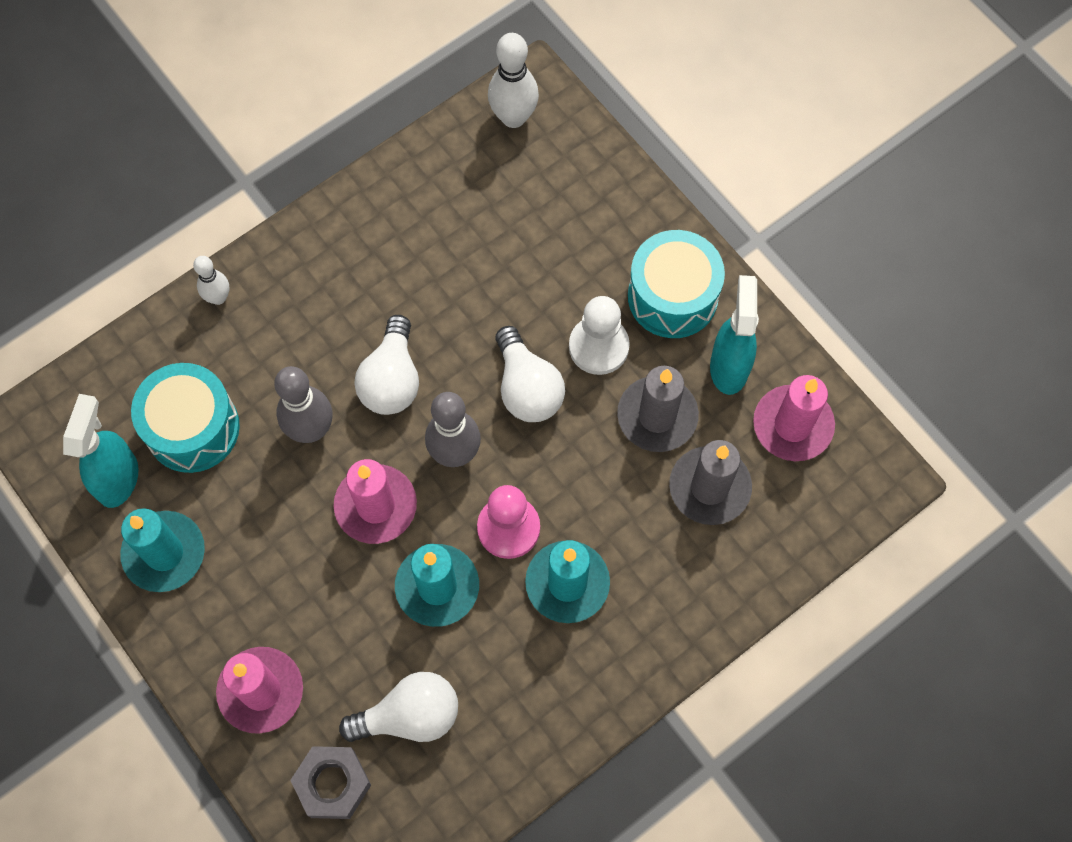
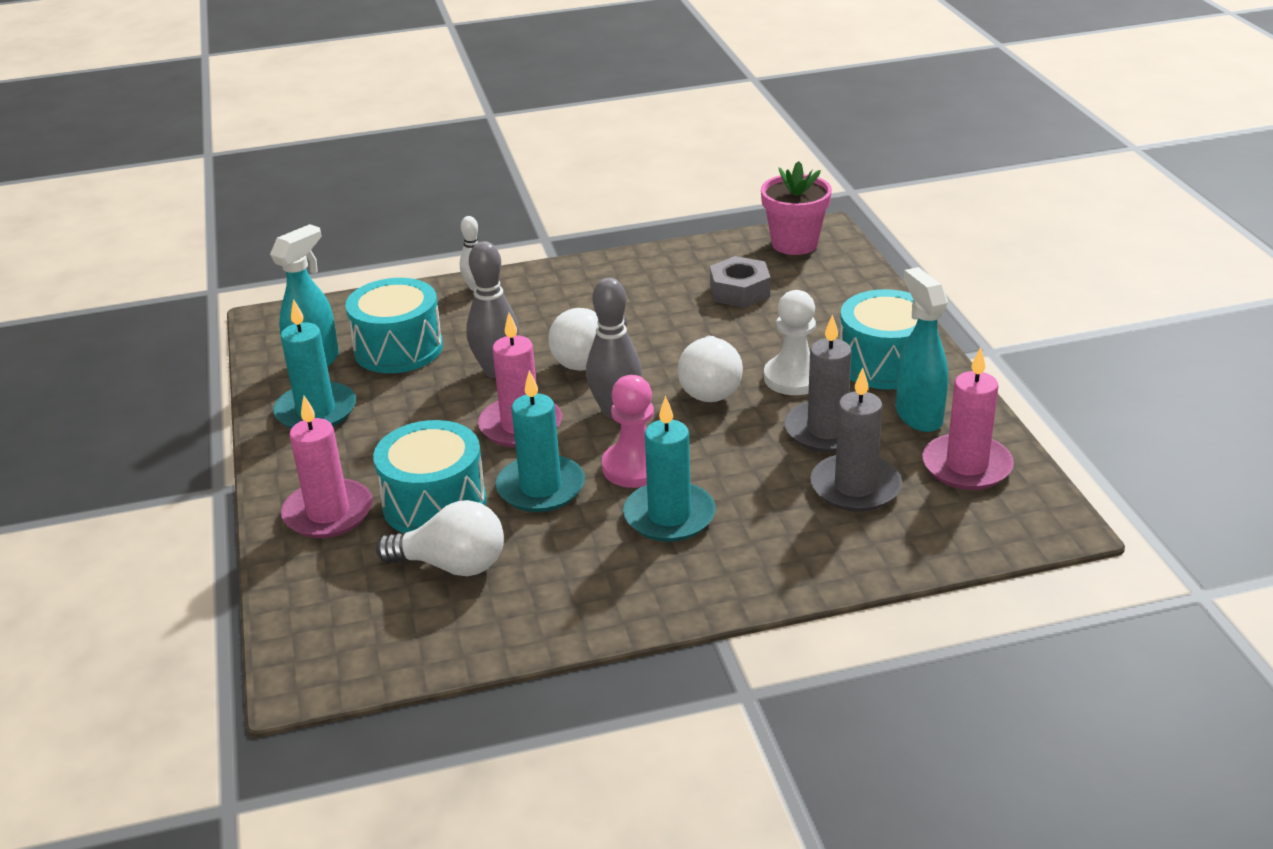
camera: 25 degrees right, 35 degrees down
(332, 784) = (343, 592): grey nut -> grey nut (739, 291)
(352, 643) = (434, 503): none -> turquoise drum
(513, 117) = (794, 243): white bowling pin -> pink flower pot
(729, 367) = (918, 416): turquoise spray bottle -> turquoise spray bottle turned 45 degrees counterclockwise

